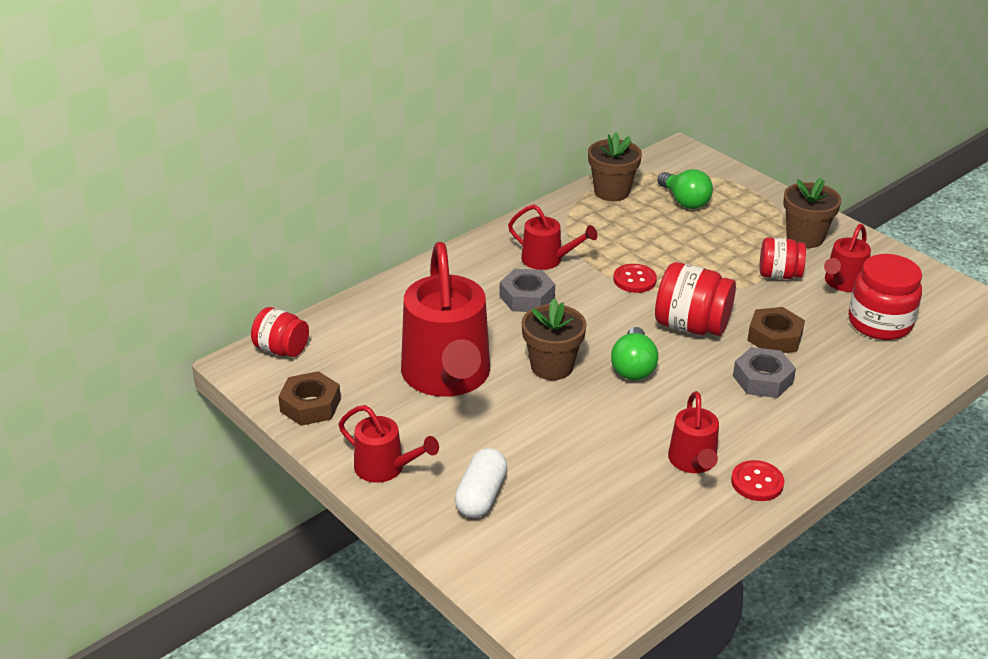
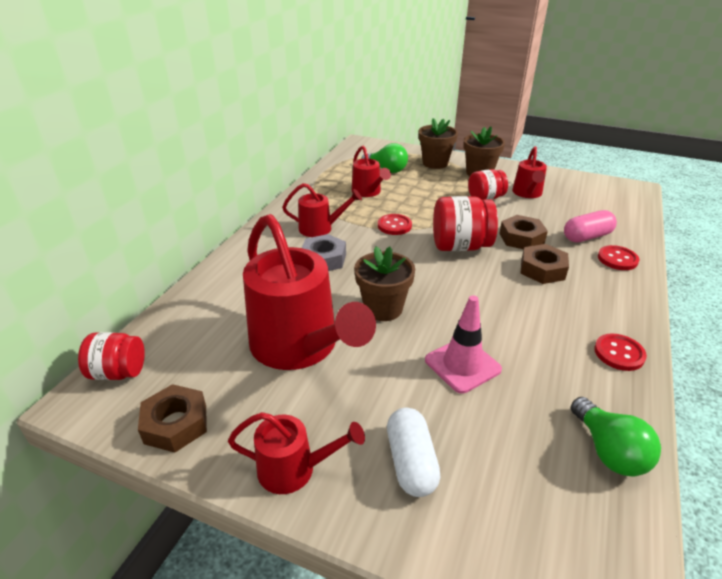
camera: 25 degrees left, 0 degrees up
(588, 441) = (462, 365): none -> pink traffic cone
(611, 192) = (334, 175): brown flower pot -> brown flower pot (435, 163)
(633, 367) = (446, 289): green light bulb -> green light bulb (608, 451)
(693, 462) = (558, 353): red watering can -> red watering can (368, 192)
(762, 379) = (542, 269): grey nut -> brown nut
(860, 359) = (587, 237): none -> pink capsule
(868, 395) = (617, 259): none -> red button
(879, 323) = (574, 211): red jar -> none

